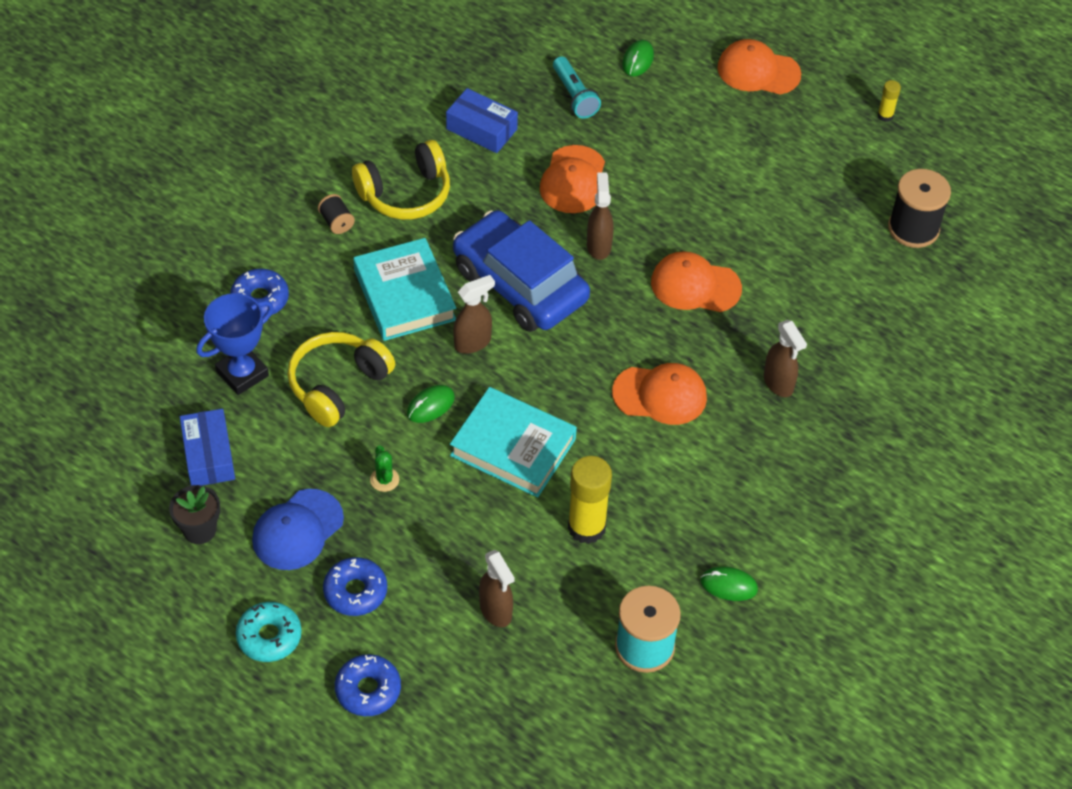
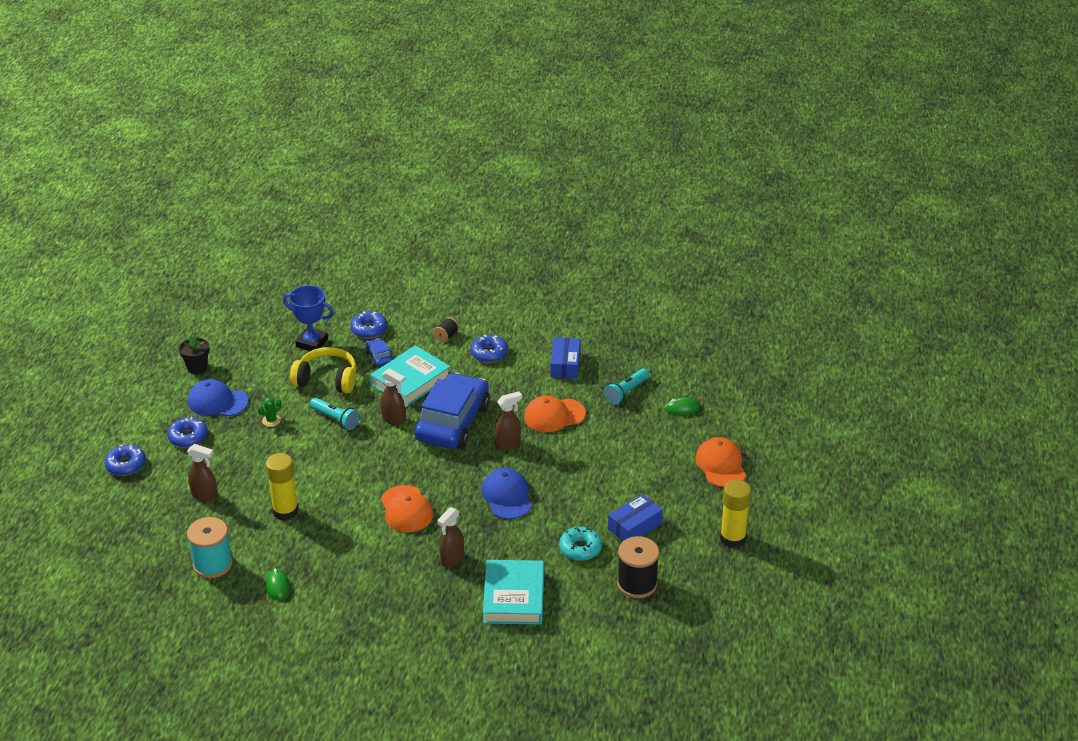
camera: 65 degrees right, 15 degrees down
(208, 455) = (248, 352): blue box -> blue box (634, 526)
(269, 636) = (142, 417): turquoise donut -> turquoise donut (580, 548)
(329, 310) = (379, 357): none -> blue car
(405, 193) = (489, 353): yellow headphones -> blue donut
(430, 406) = (335, 419): green mouse -> turquoise flashlight
(496, 611) = (204, 495): brown spray bottle -> brown spray bottle turned 105 degrees counterclockwise
(513, 447) = (326, 462): turquoise book -> turquoise book (513, 597)
(695, 285) = (507, 496): orange cap -> blue cap
(885, 116) = (732, 538): yellow glue stick -> yellow glue stick, size x2.05

